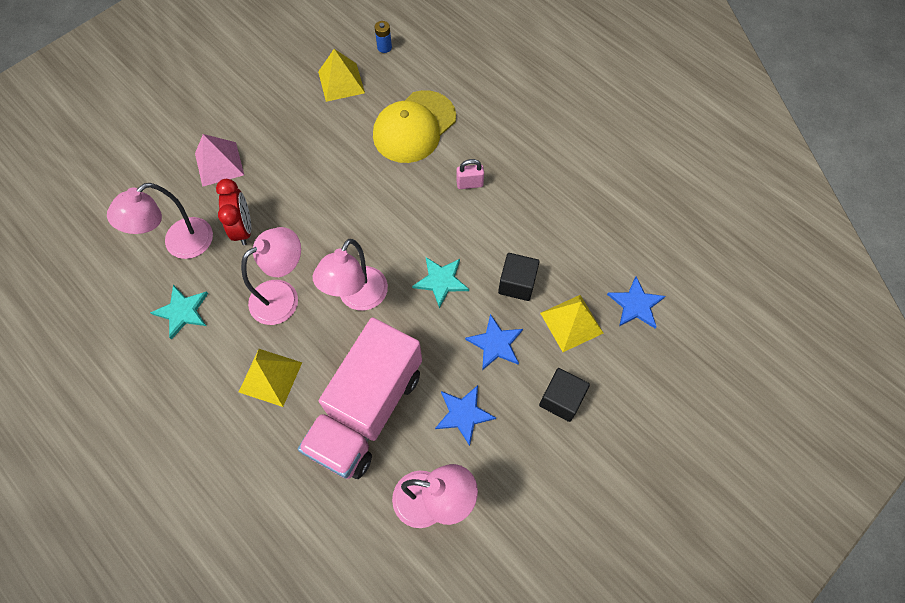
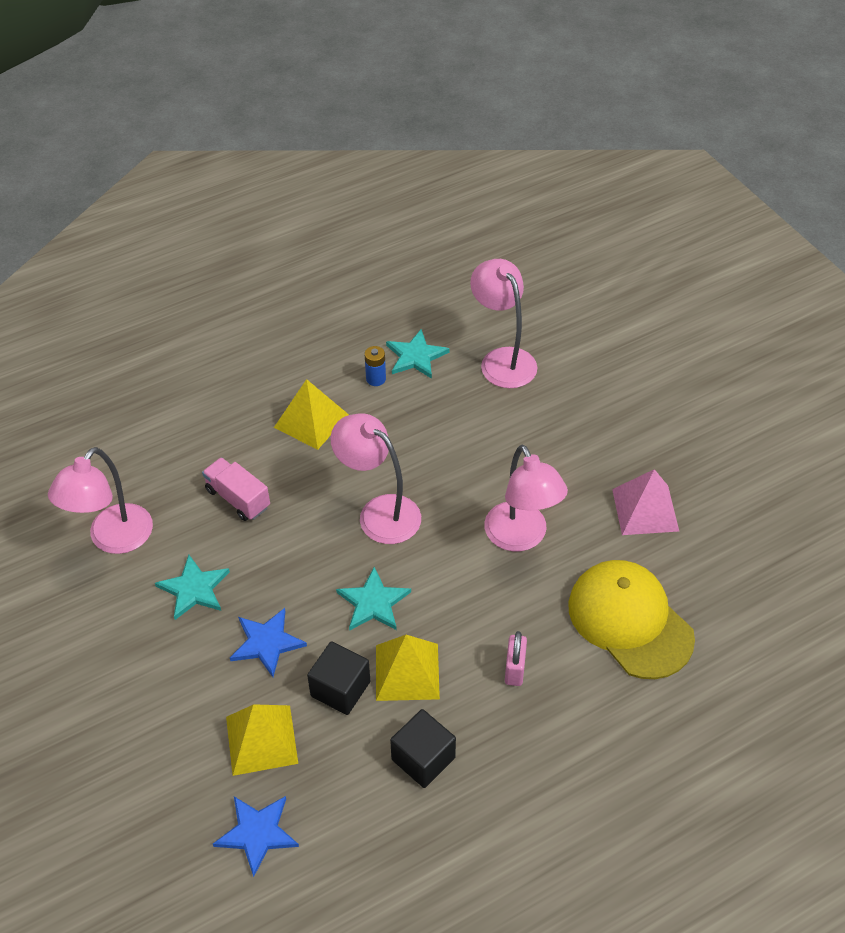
camera: 105 degrees right, 15 degrees down
(219, 164) = (610, 402): pink pyramid -> pink pyramid (645, 509)
(243, 228) = (508, 416): red clock -> none
(283, 296) = (406, 443): pink lamp -> pink lamp (521, 537)
(341, 82) = (728, 546): yellow pyramid -> yellow pyramid (407, 671)
(367, 410) = (238, 498): pink truck -> pink truck, size x0.44
(384, 47) = (791, 611): blue battery -> blue battery (376, 379)
(464, 414) = (194, 589): blue star -> turquoise star
(561, 399) = (167, 697): black cube -> black cube (423, 758)

